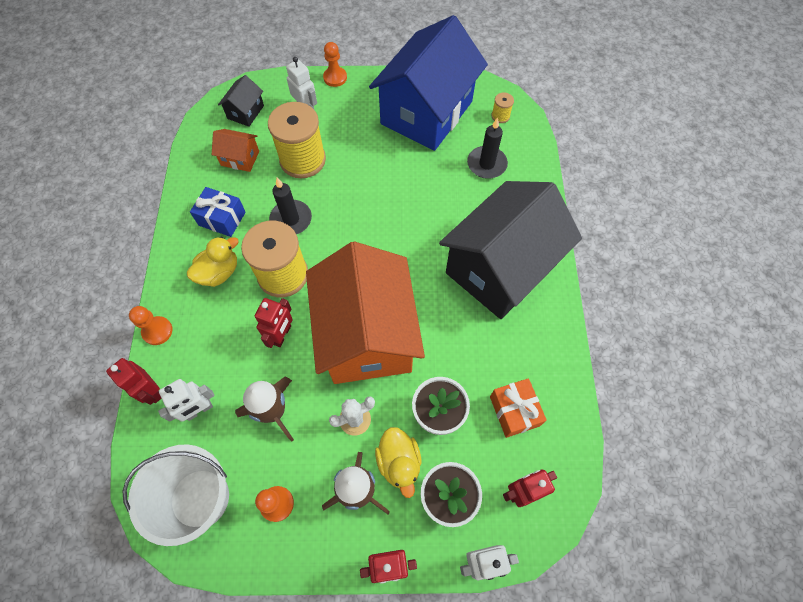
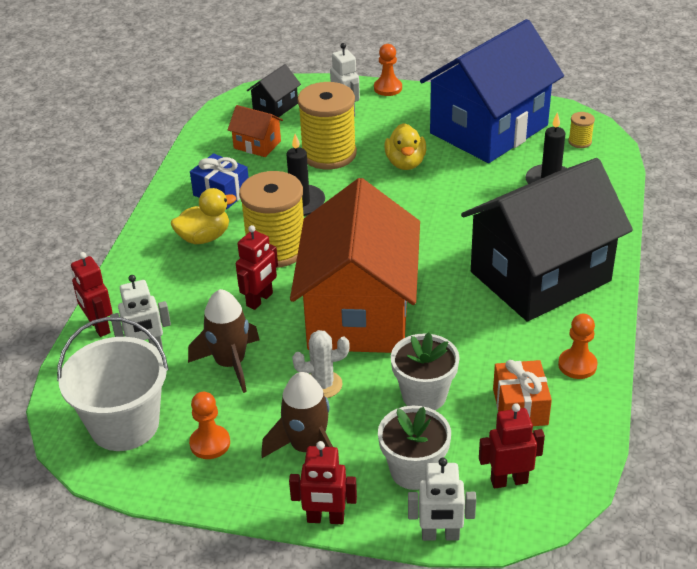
camera: 15 degrees right, 25 degrees down
(157, 331) = (121, 277): orange pawn -> orange pawn (577, 365)
(399, 462) = (364, 430): yellow duck -> yellow duck (405, 163)

